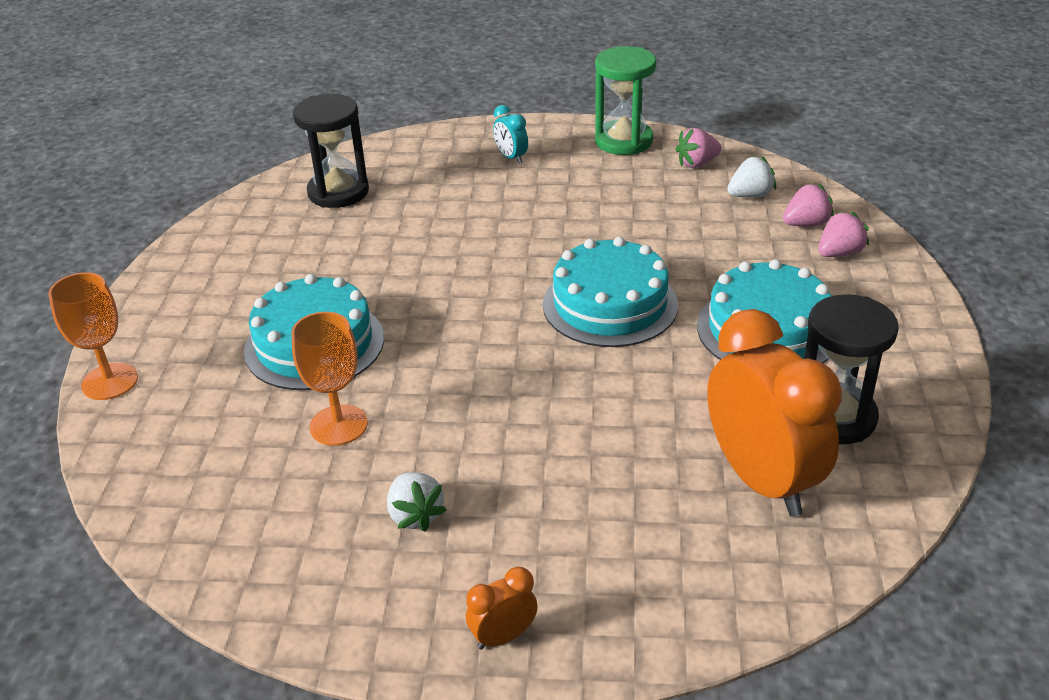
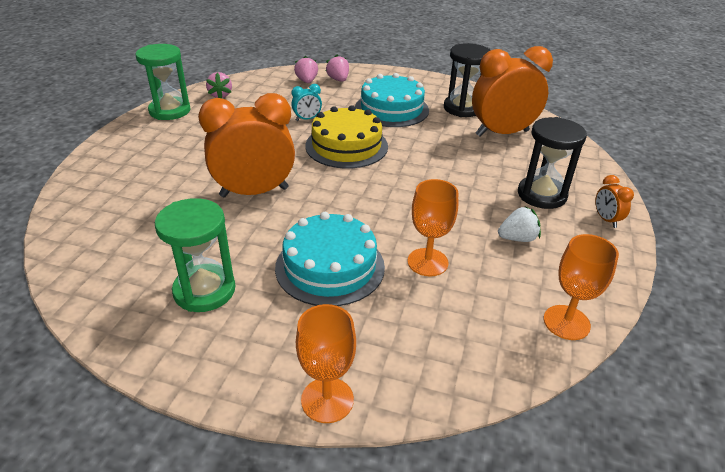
camera: 80 degrees left, 0 degrees up
(231, 574) = (566, 322): none -> orange goblet
(261, 268) = (204, 290): none -> green hourglass
(338, 192) = (117, 237): black hourglass -> black hourglass (541, 195)
(453, 254) = (254, 192): none -> orange clock
(511, 157) = (147, 152): turquoise clock -> turquoise clock (307, 119)
(610, 304) = (346, 146): turquoise cake -> yellow cake
(750, 195) = (268, 88): white strawberry -> none

